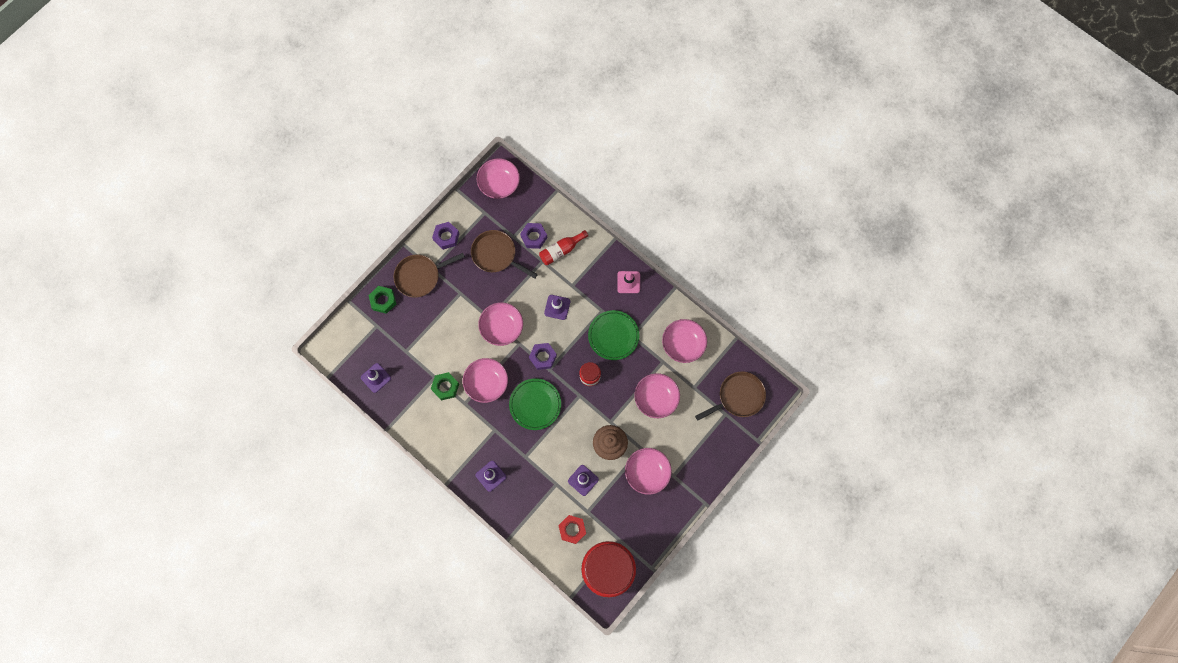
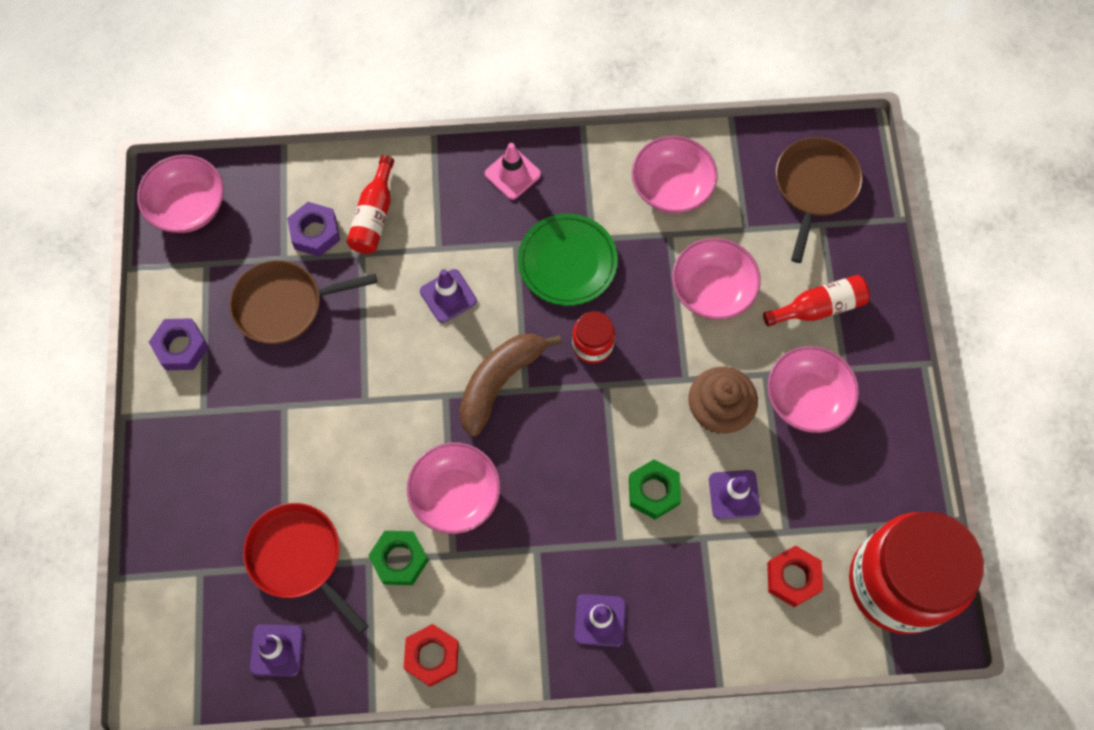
camera: 45 degrees left, 5 degrees down
(383, 301) = (173, 526): green nut -> green nut (653, 491)
(413, 353) = (299, 558): none -> red pan
(420, 276) = (197, 438): brown pan -> none
(423, 431) = (432, 656): none -> red nut
(502, 327) = (397, 397): pink bowl -> none
(535, 404) = (557, 457): green plate -> none
(543, 357) = (499, 382): purple nut -> brown banana
(689, 444) = (819, 307): none -> red bottle

